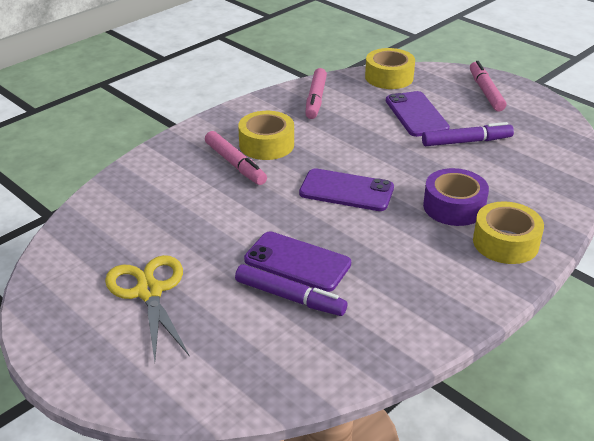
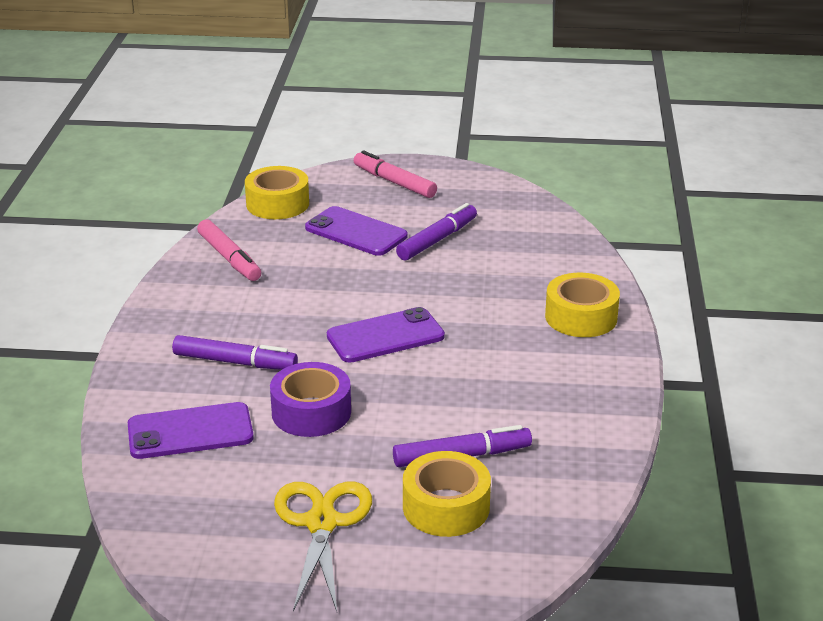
camera: 40 degrees left, 5 degrees down
(149, 292) = (321, 523): yellow scissors -> yellow scissors turned 60 degrees clockwise
(235, 164) = (235, 362): pink marker -> purple marker
(266, 144) = (241, 327): yellow tape -> yellow tape (446, 507)
(297, 262) = (427, 423): purple phone -> purple phone (190, 432)
(454, 207) = (501, 306): purple tape -> purple tape (311, 412)

